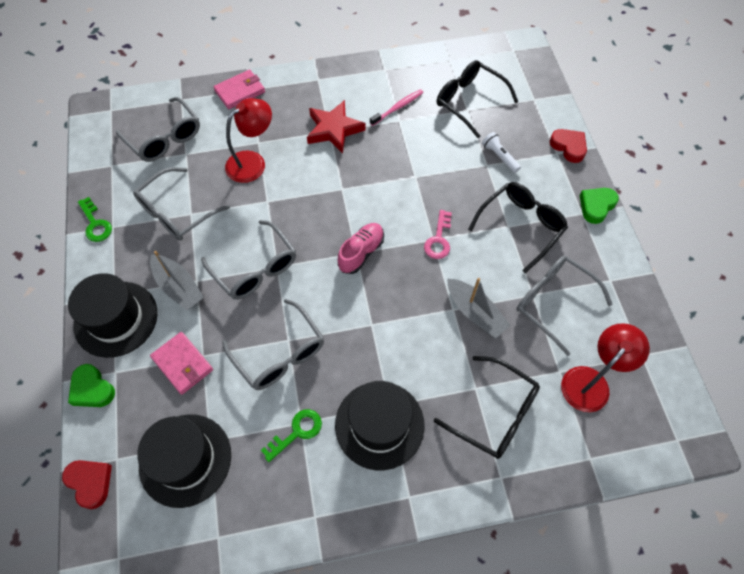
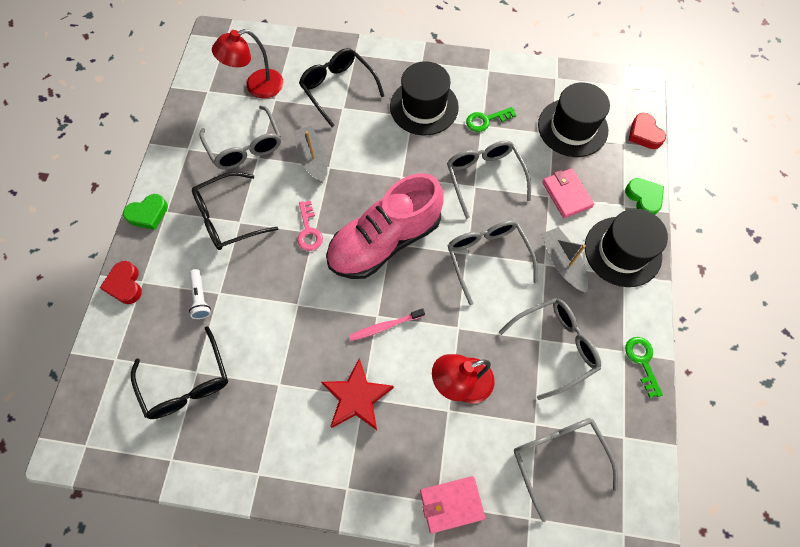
camera: 160 degrees left, 5 degrees up
(361, 252) = (385, 241): pink shoe -> pink shoe, size x2.06
(397, 108) = (271, 403): pink toothbrush -> pink toothbrush (385, 326)
(439, 239) = (309, 230): pink key -> pink key turned 135 degrees clockwise

